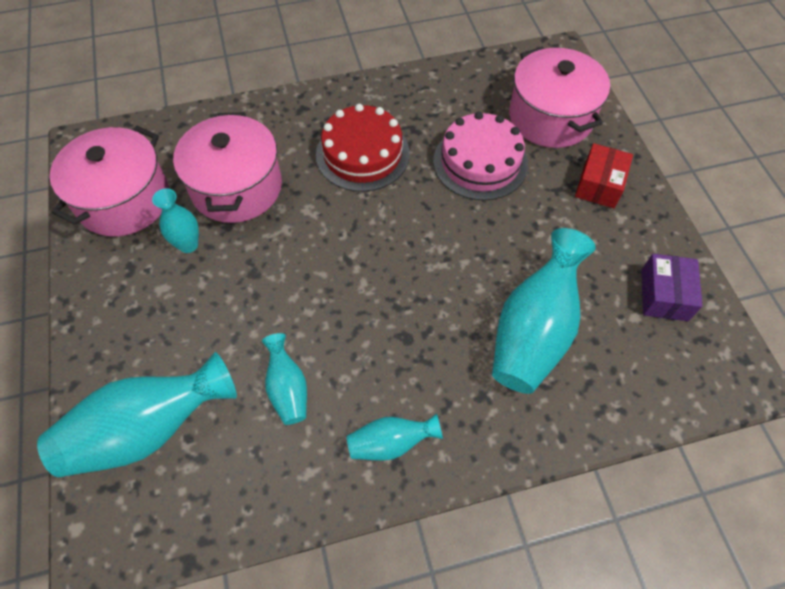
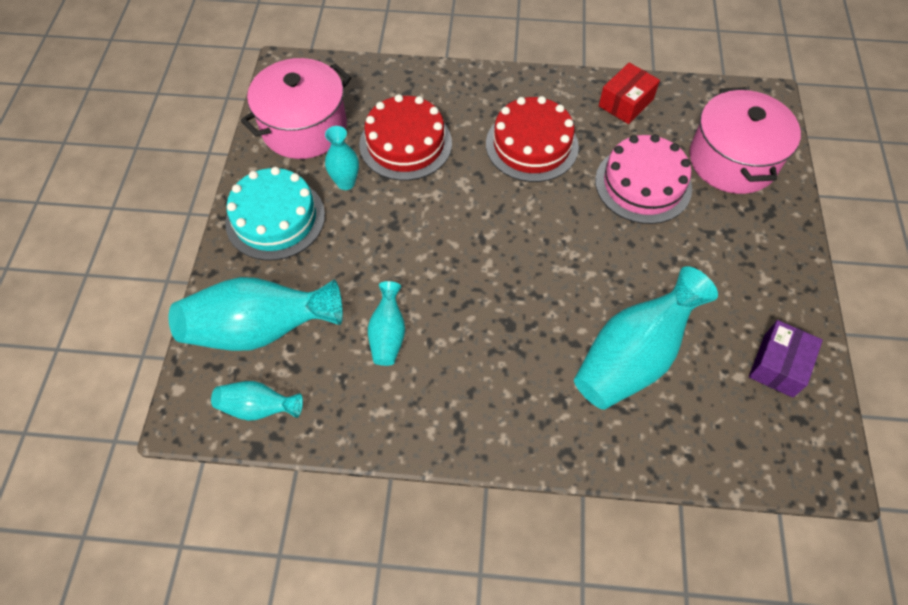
camera: 20 degrees right, 0 degrees up
(125, 304) = (275, 218): none -> turquoise cake
(237, 187) = (405, 143): pink pot -> red cake
(391, 443) = (461, 411): turquoise vase -> turquoise vase (258, 408)
(599, 185) = (755, 240): red box -> red box (626, 103)

